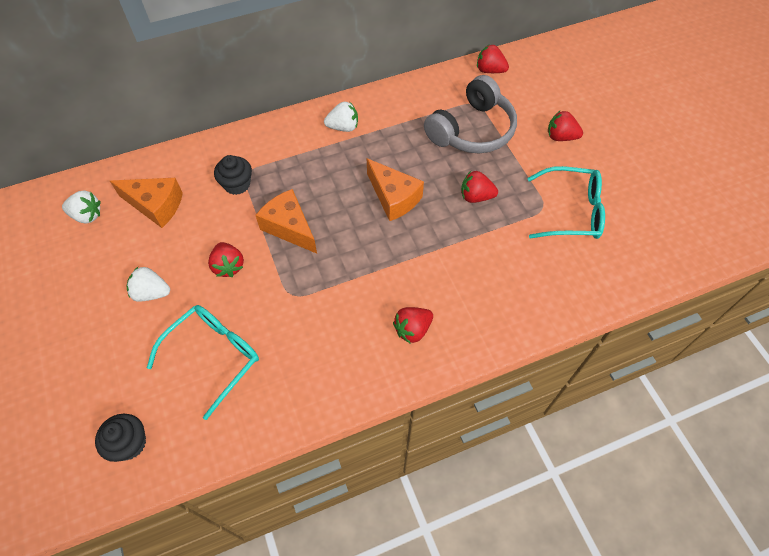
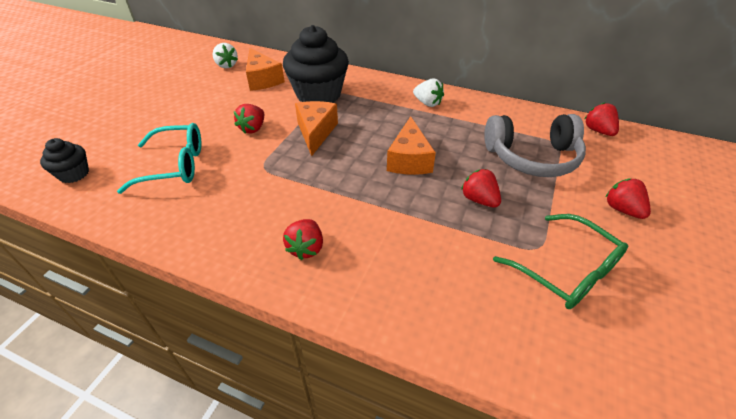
camera: 45 degrees right, 15 degrees down
(151, 293) = (198, 114): white strawberry -> none
(237, 184) = (318, 94): black cupcake -> black cupcake, size x2.01
(412, 329) = (306, 248): red strawberry -> red strawberry turned 90 degrees counterclockwise
(571, 211) = (566, 271): turquoise glasses -> green glasses

